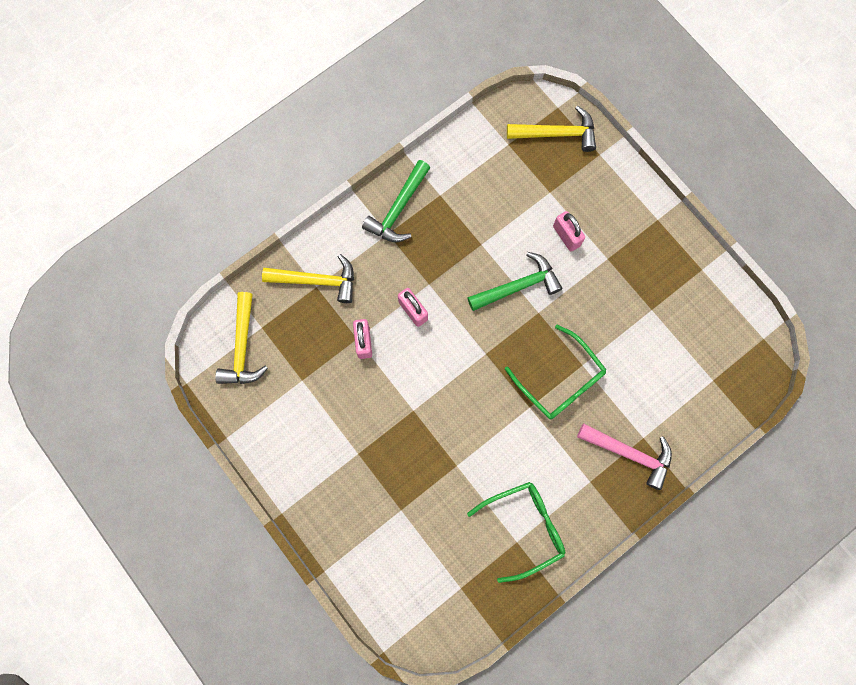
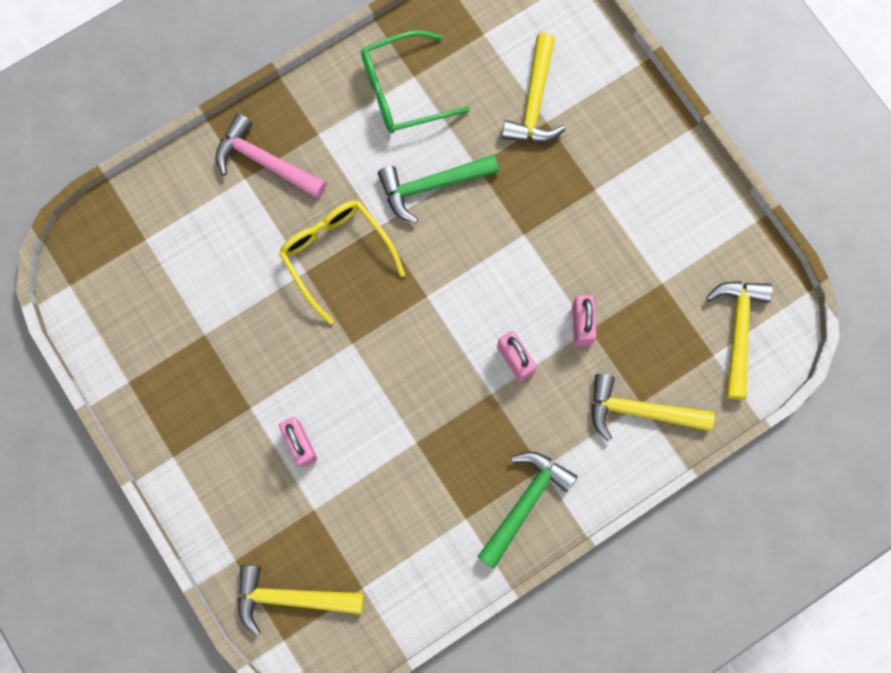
camera: 175 degrees left, 0 degrees up
(412, 527) = (534, 101): none -> yellow hammer
(518, 286) = (374, 380): green hammer -> green hammer (431, 185)
(560, 380) = (336, 255): green glasses -> yellow glasses

